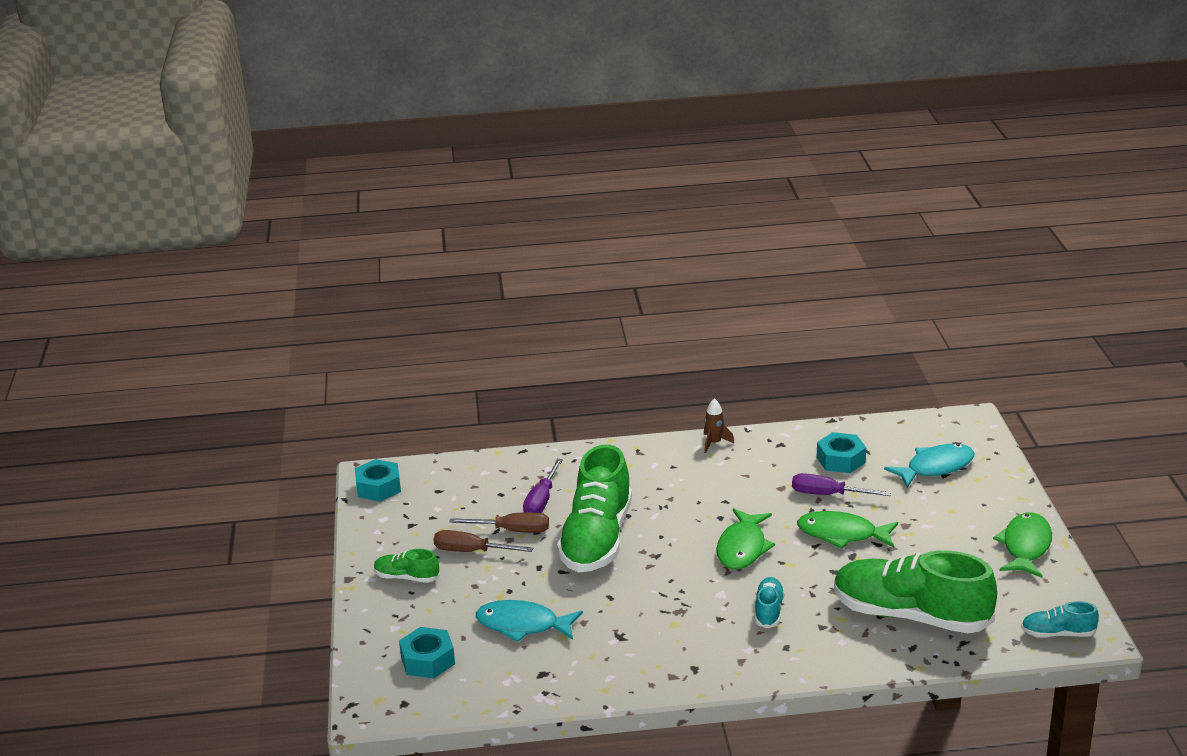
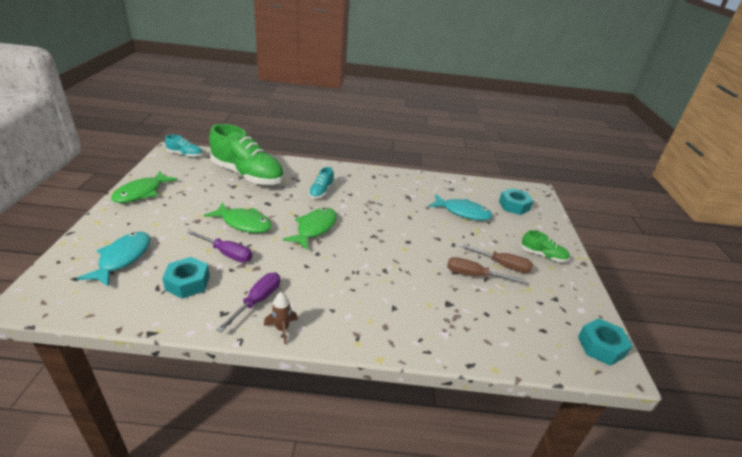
camera: 175 degrees left, 5 degrees up
(541, 501) = (451, 298): purple screwdriver -> purple screwdriver (257, 301)
(596, 539) = (411, 255): green shoe -> none
(935, 467) = (123, 258): turquoise fish -> turquoise fish turned 120 degrees clockwise

